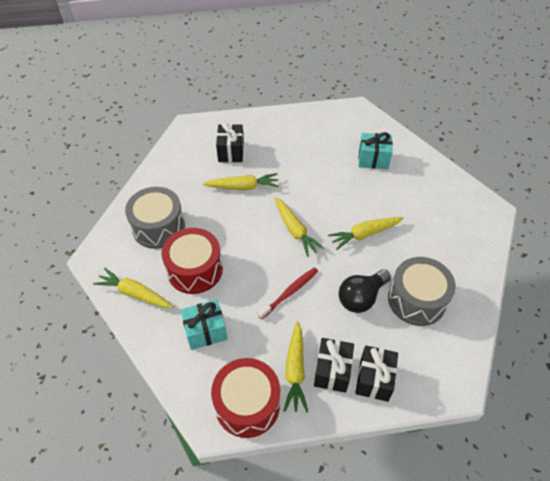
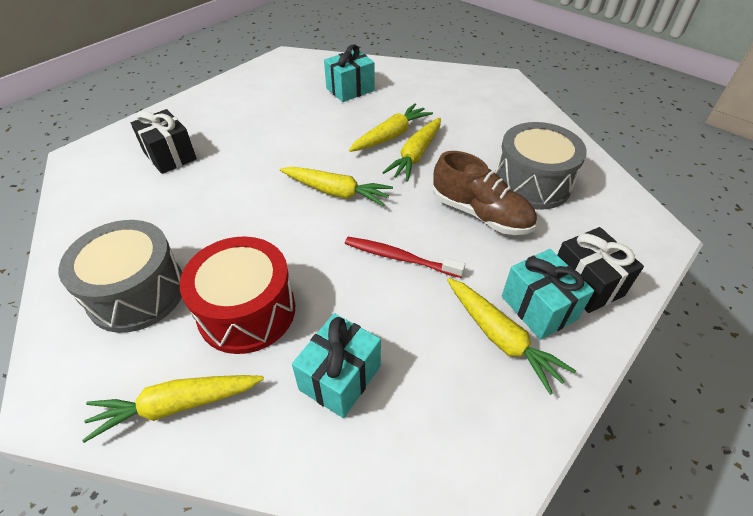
camera: 40 degrees left, 5 degrees down
(243, 187) = (224, 183): yellow carrot -> yellow carrot (391, 136)
(247, 404) = (493, 427): red drum -> none
(289, 292) = (399, 258): red toothbrush -> red toothbrush turned 75 degrees counterclockwise
(332, 371) = (538, 307): black gift -> turquoise gift
(361, 297) = (480, 214): black light bulb -> brown shoe

